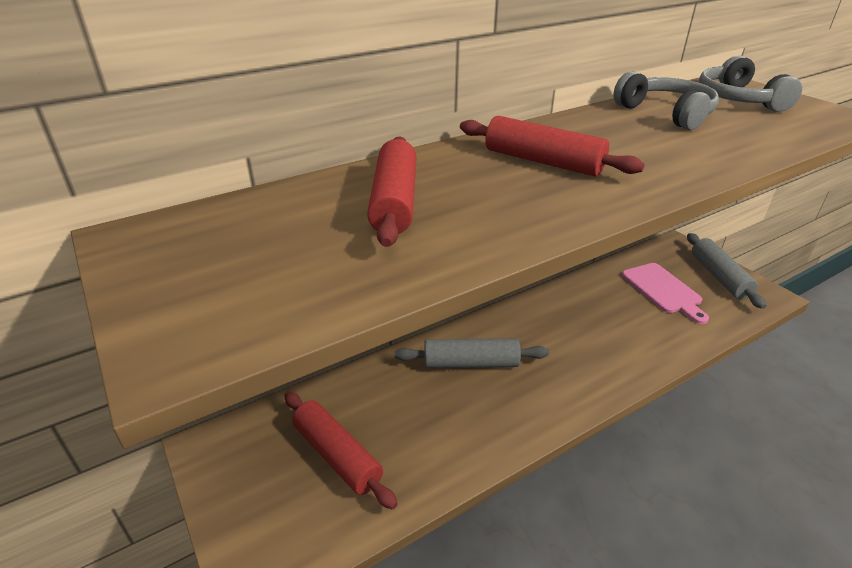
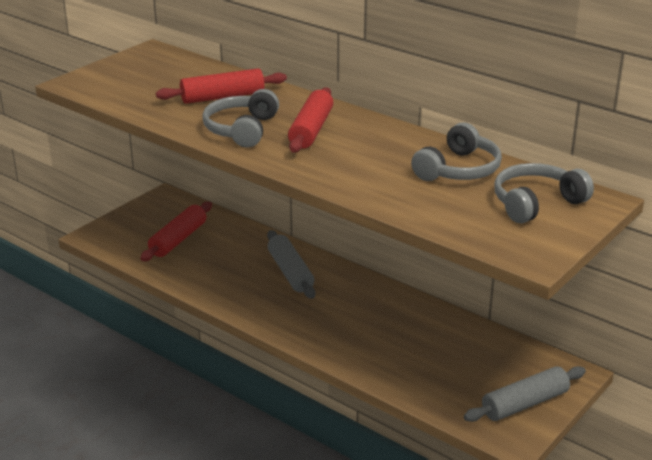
camera: 70 degrees right, 5 degrees down
(522, 204) = (242, 130): none -> grey headphones
(663, 290) = (467, 365): pink cutting board -> none

